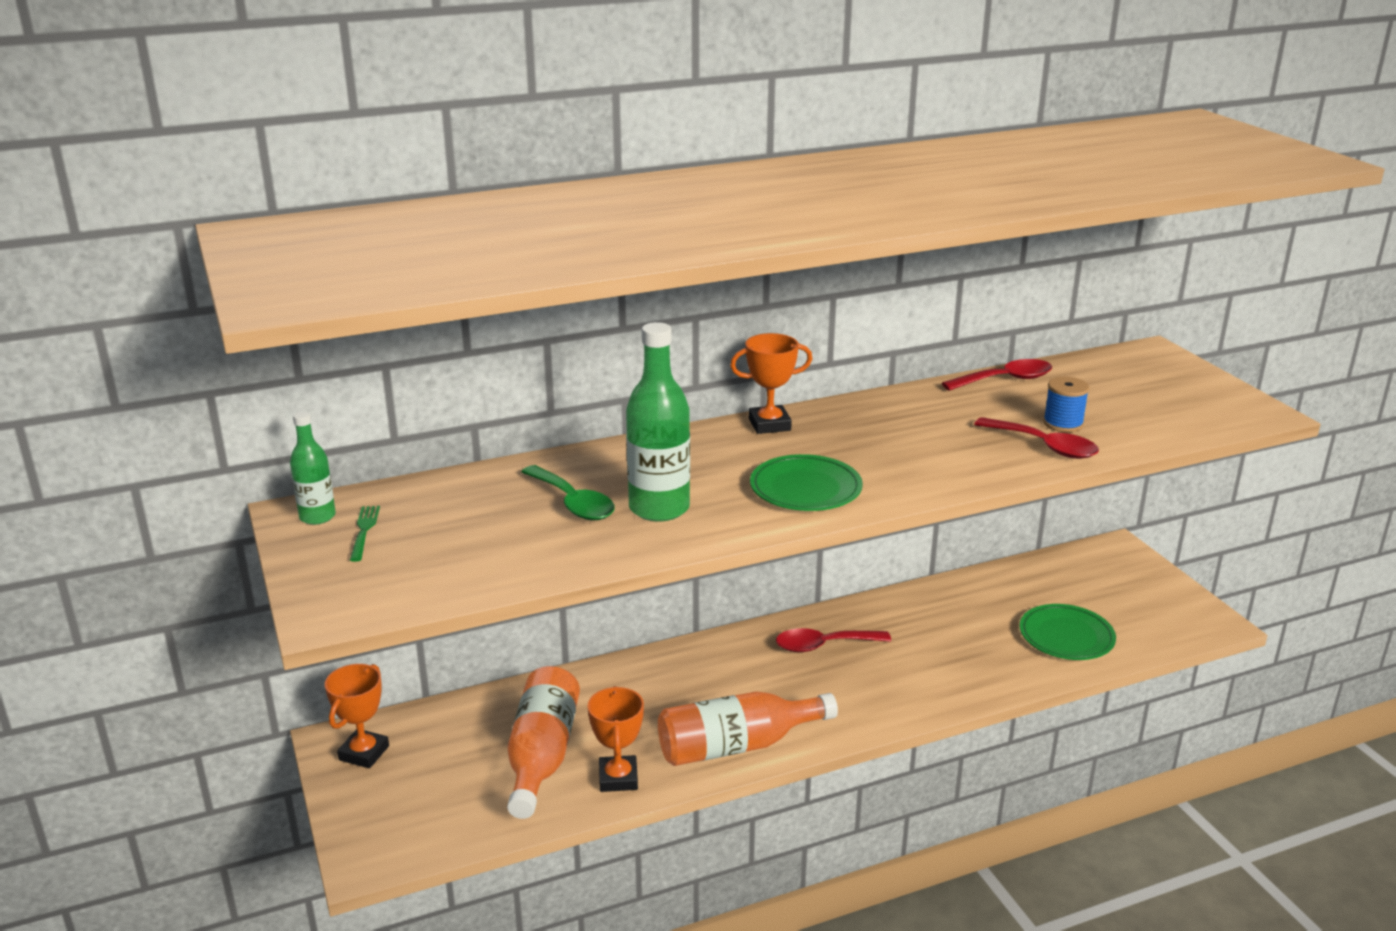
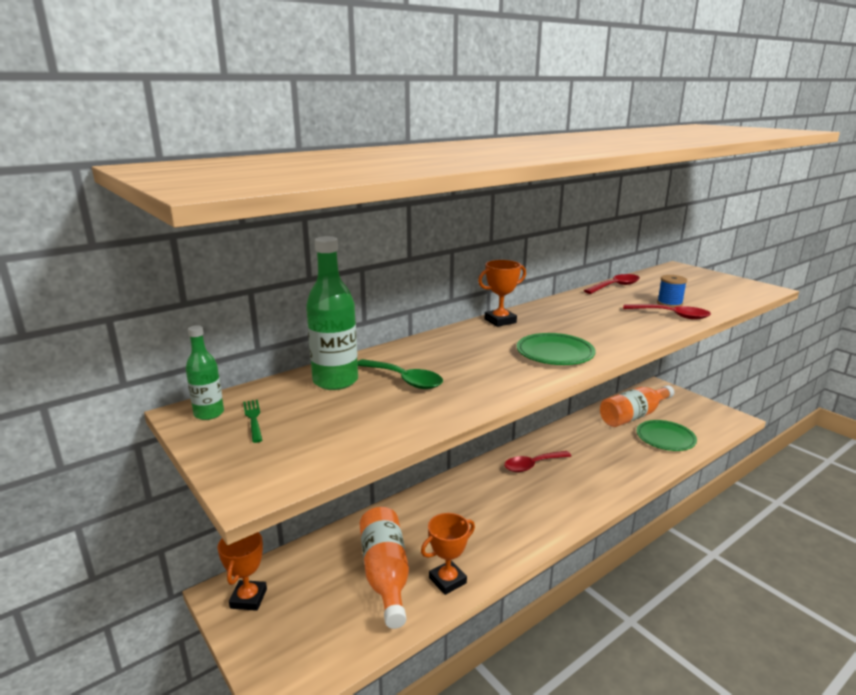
camera: 15 degrees left, 5 degrees down
(618, 778) = (447, 580): orange trophy -> orange trophy turned 75 degrees clockwise
(659, 508) = (468, 376): green bottle -> green bottle (335, 381)
(737, 745) = (515, 541): orange bottle -> orange bottle (634, 416)

